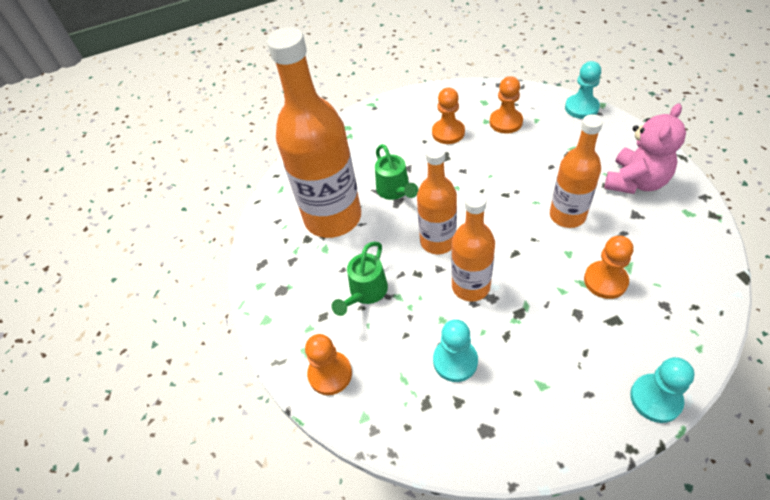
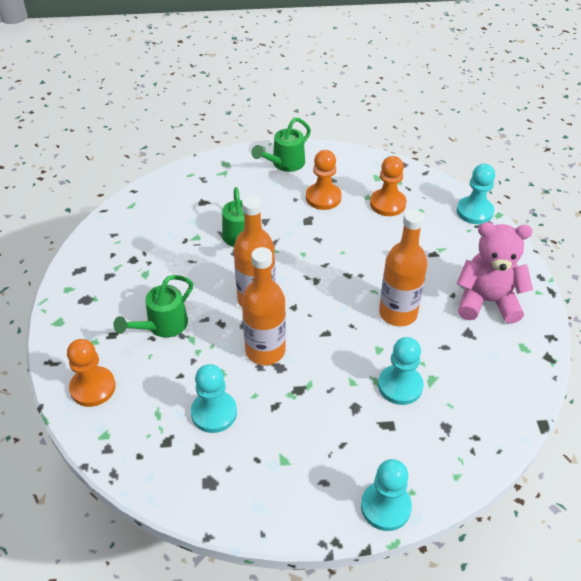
camera: 10 degrees right, 5 degrees down
(333, 217) = (167, 247): orange bottle -> none
(399, 112) = (285, 164): none -> green watering can
(605, 281) = (400, 386): orange pawn -> turquoise pawn
(635, 182) = (487, 301): pink teddy bear -> pink teddy bear turned 135 degrees counterclockwise

